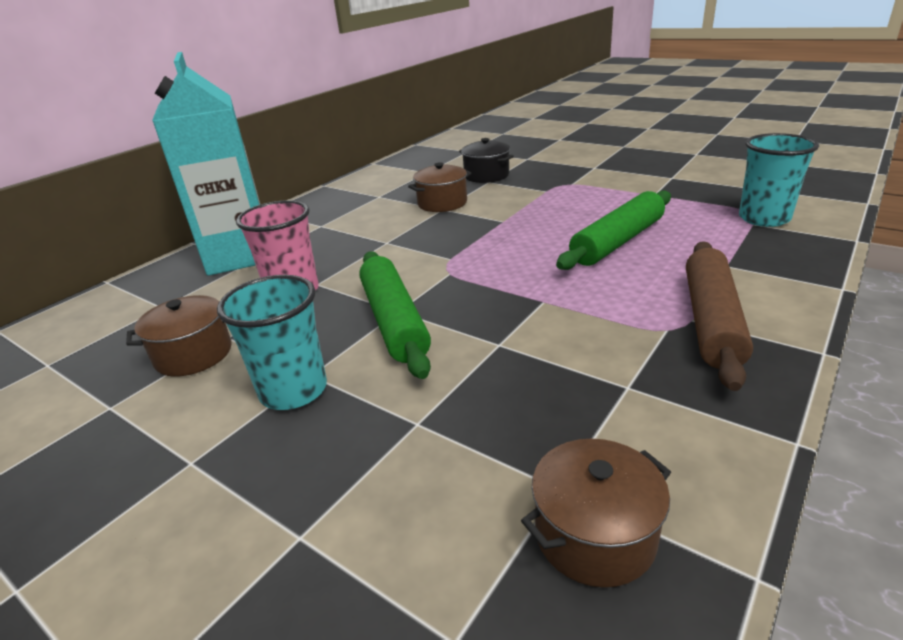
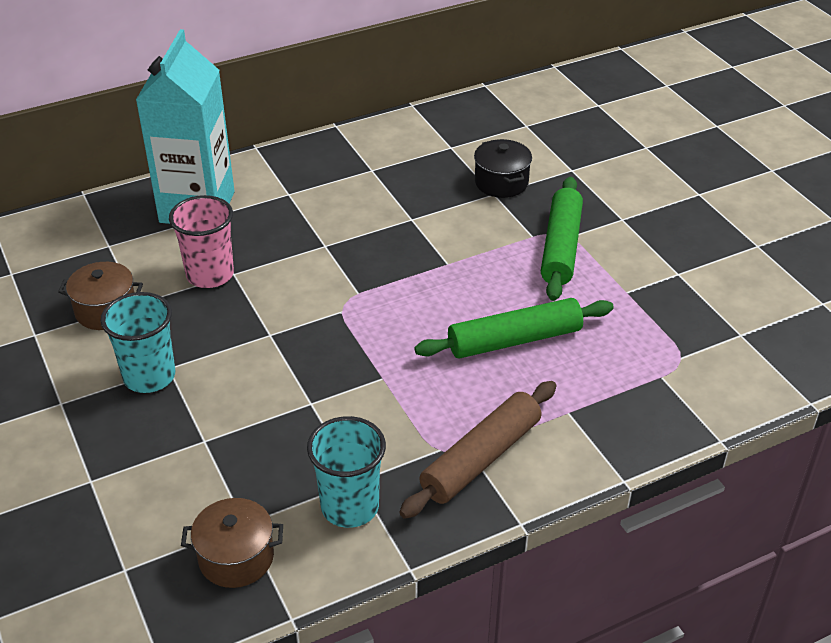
camera: 25 degrees right, 10 degrees up
(394, 321) = (258, 344): green rolling pin -> green rolling pin (560, 247)
(442, 203) = (418, 210): brown pot -> none
(764, 218) = (680, 375): turquoise cup -> turquoise cup (350, 506)

